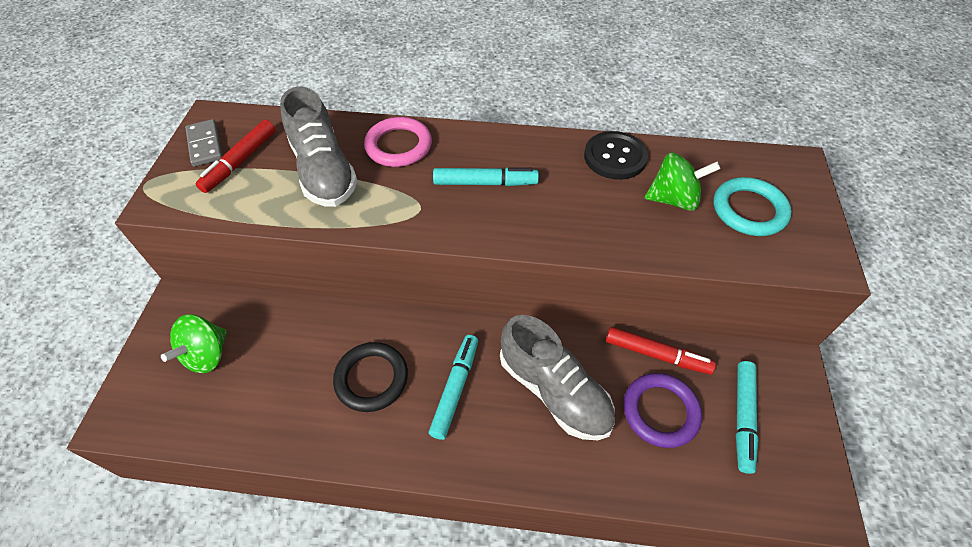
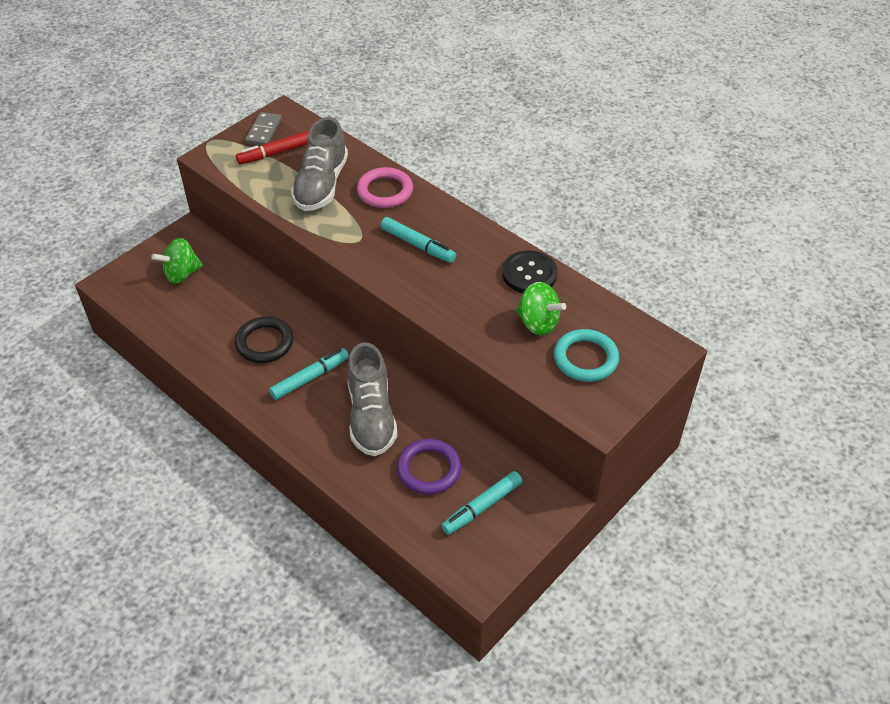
camera: 35 degrees right, 5 degrees down
(656, 354) = (464, 437): red marker -> none

